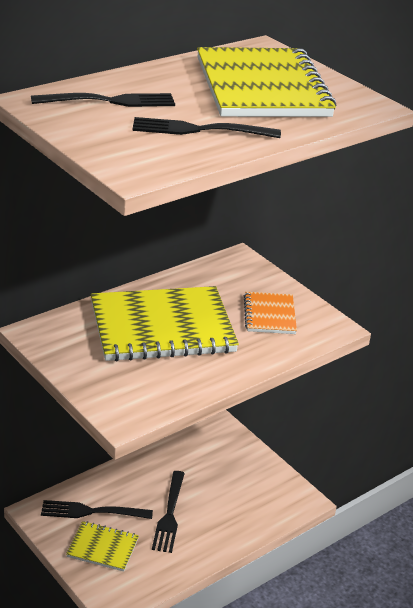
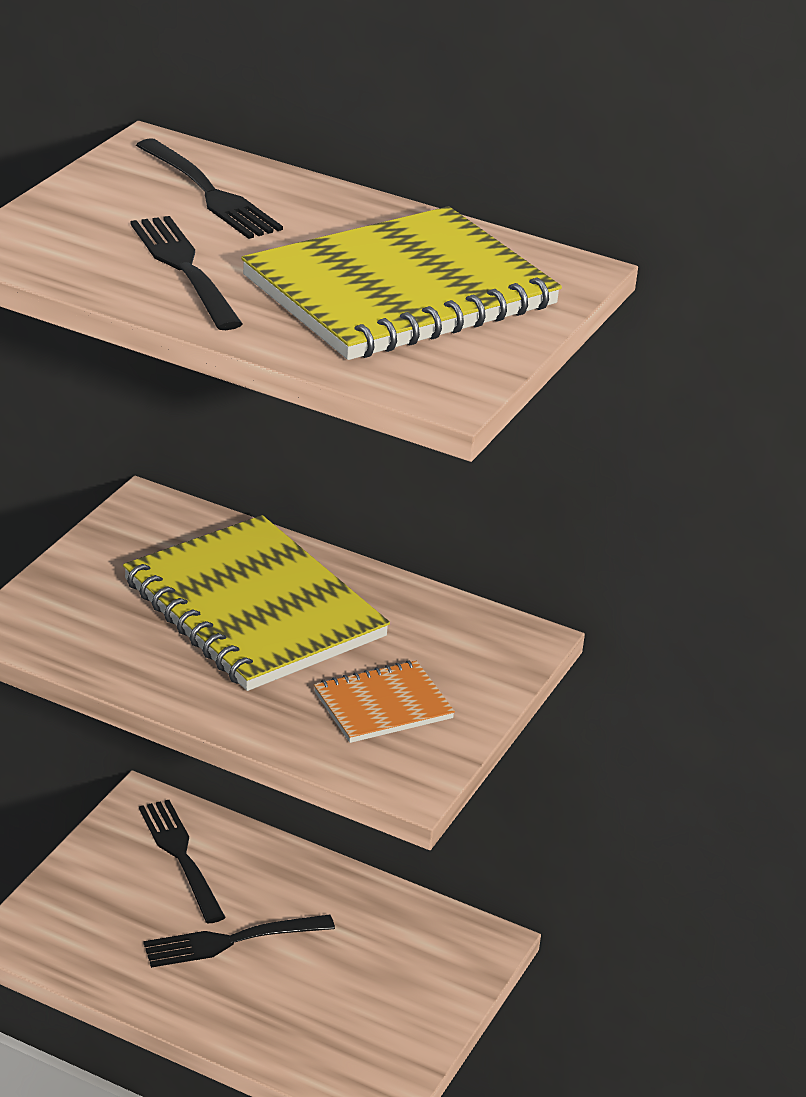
camera: 65 degrees right, 0 degrees up
(103, 548) = (114, 891): yellow notebook -> none

